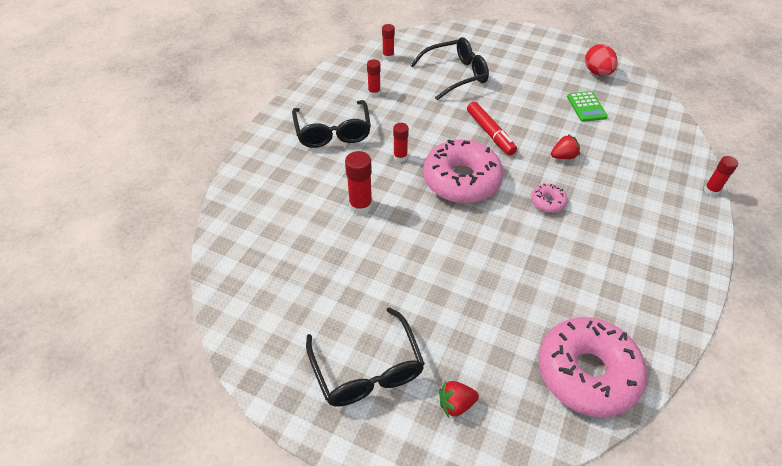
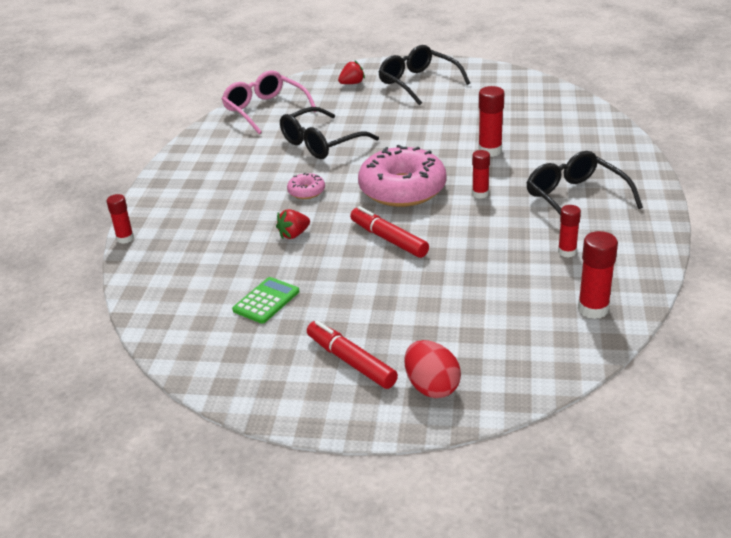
camera: 165 degrees right, 15 degrees down
(388, 56) = (593, 309): red glue stick -> red glue stick, size x1.53
(455, 75) = (471, 304): black glasses -> black glasses (321, 143)
(537, 60) = (351, 362): none -> red marker
(586, 107) = (266, 301): green calculator -> green calculator turned 60 degrees clockwise
(587, 372) = (265, 110): pink donut -> pink glasses
(597, 72) = (248, 362): red egg -> red egg (431, 387)

